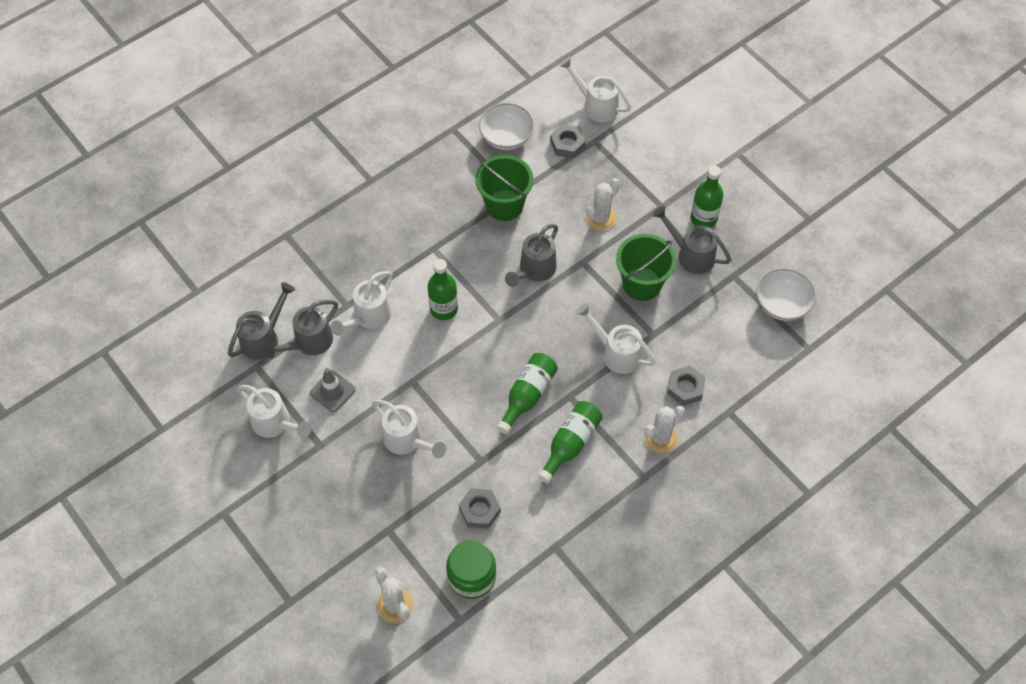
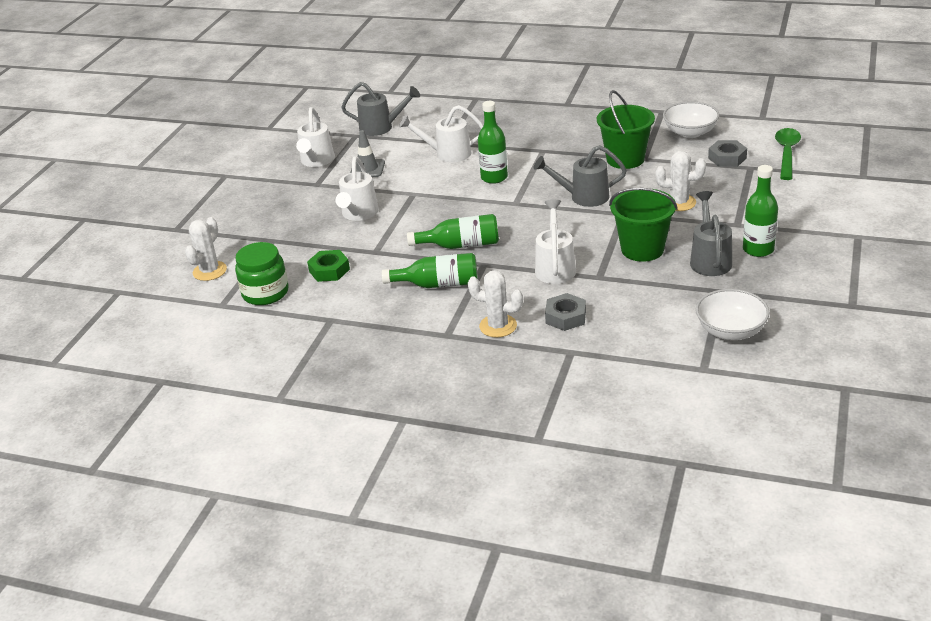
camera: 60 degrees right, 25 degrees down
(309, 343) = (397, 143): grey watering can -> none
(479, 510) = (329, 270): grey nut -> green nut
(596, 105) = (787, 153): white watering can -> green spoon

